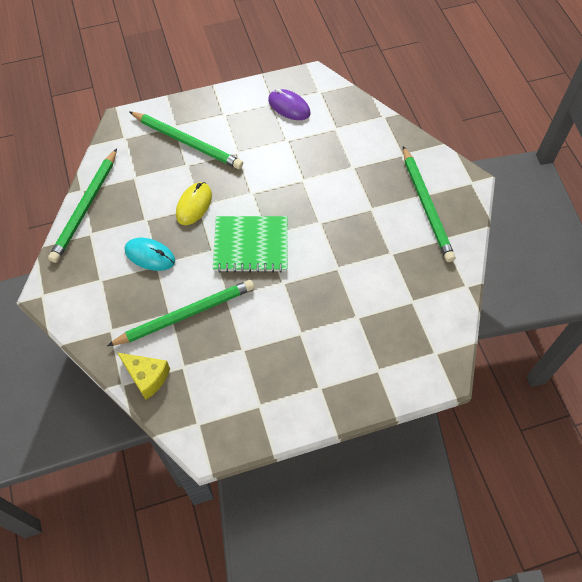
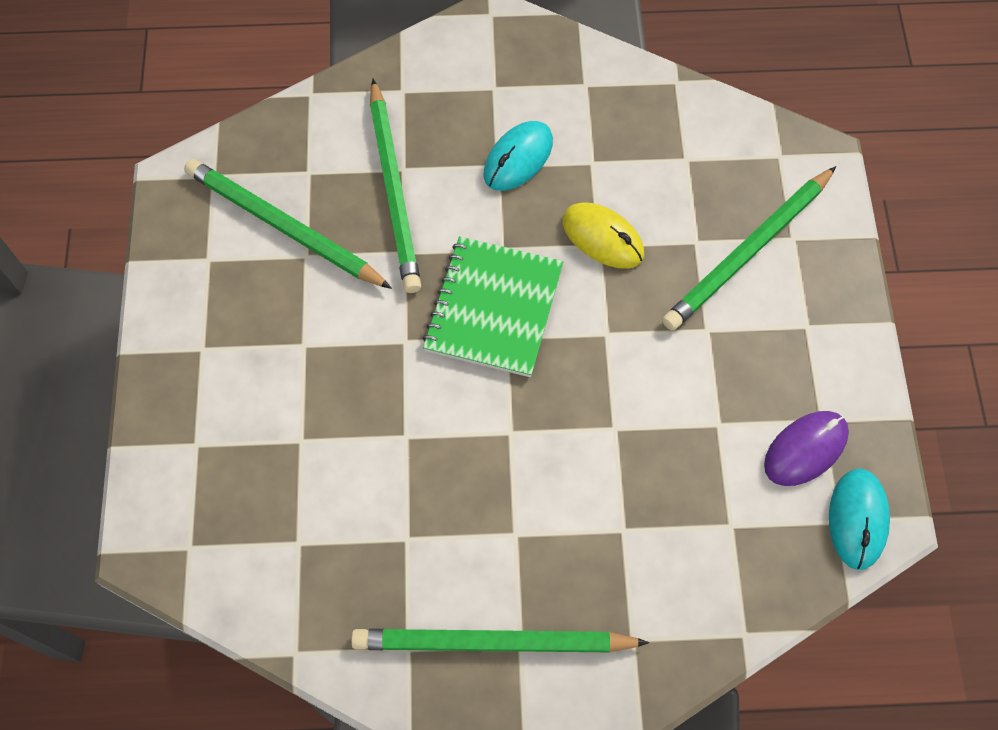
camera: 105 degrees right, 5 degrees up
(86, 207) = (638, 83): green pencil -> green pencil (283, 227)
(147, 377) = (309, 124): yellow cheese -> none
(316, 85) = (857, 519): none -> turquoise mouse

